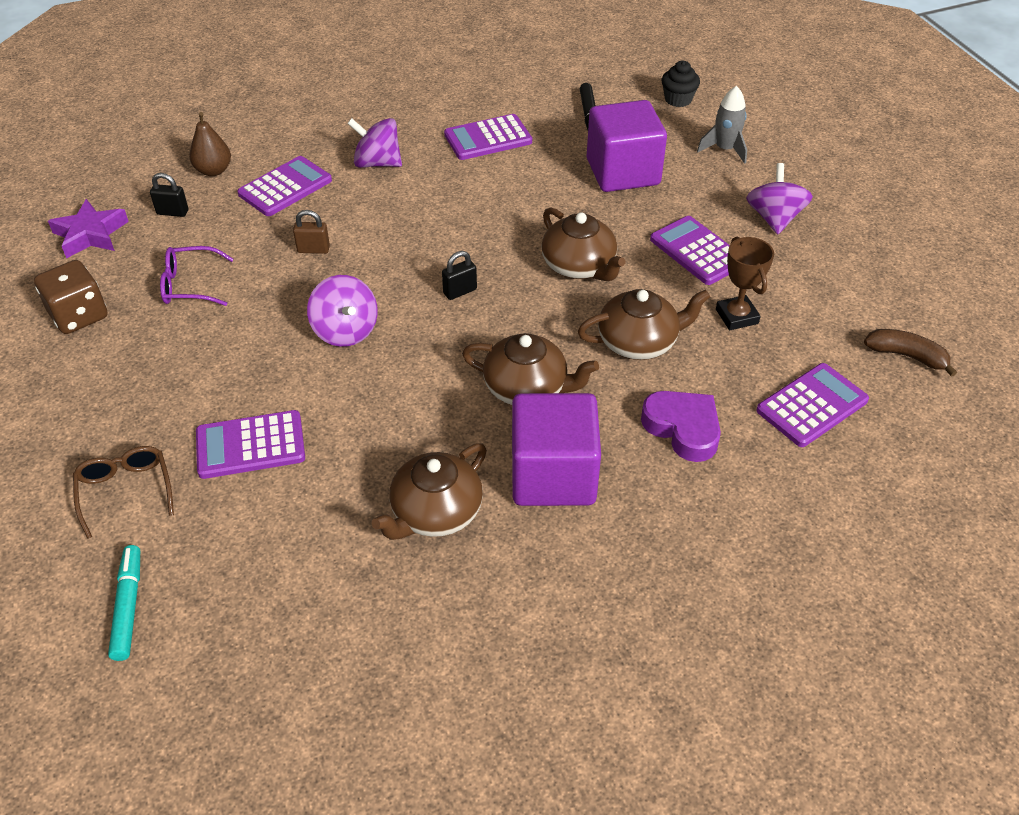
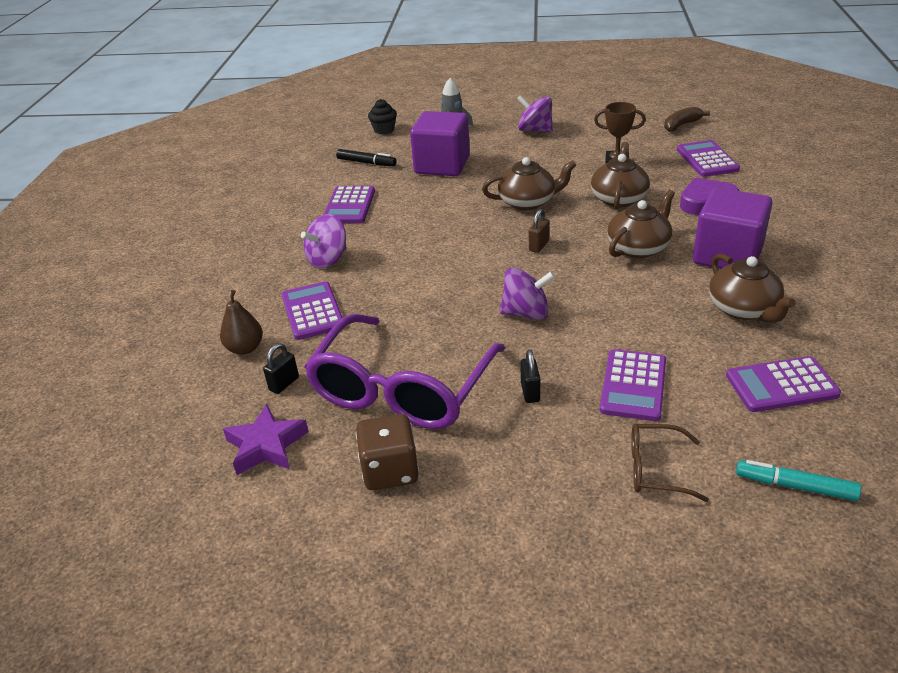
camera: 60 degrees left, 10 degrees down
(190, 285) = (402, 388): purple glasses -> purple glasses, size x2.25
(313, 249) = (412, 311): brown padlock -> brown padlock (538, 246)
(460, 291) = (518, 253): black padlock -> black padlock (530, 392)
(697, 251) = (546, 160): purple calculator -> purple calculator (781, 385)

